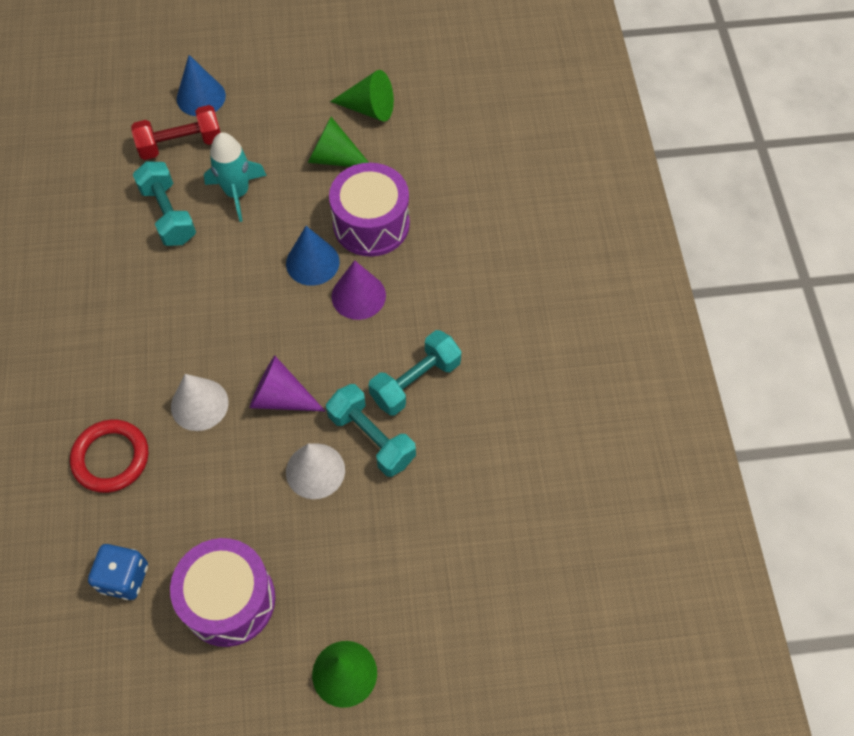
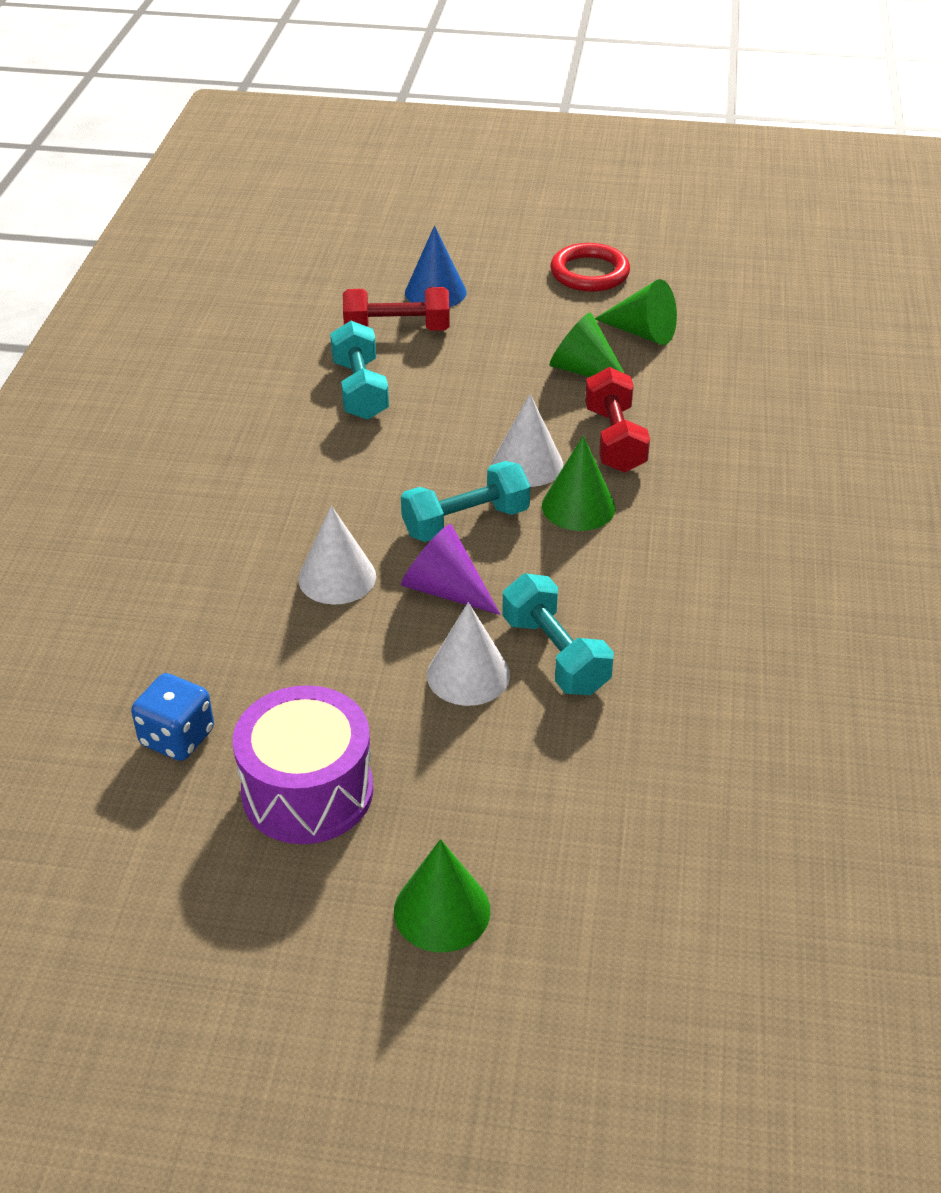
camera: 15 degrees right, 20 degrees down
(111, 458) = (205, 610): red ring -> red ring (589, 273)
(237, 193) = (452, 384): turquoise rocket -> none
(312, 262) = (527, 464): blue cone -> white cone
(358, 296) = (578, 506): purple cone -> green cone
(371, 224) = (614, 440): purple drum -> red dumbbell
(415, 381) = (631, 606): turquoise dumbbell -> turquoise dumbbell (465, 522)

